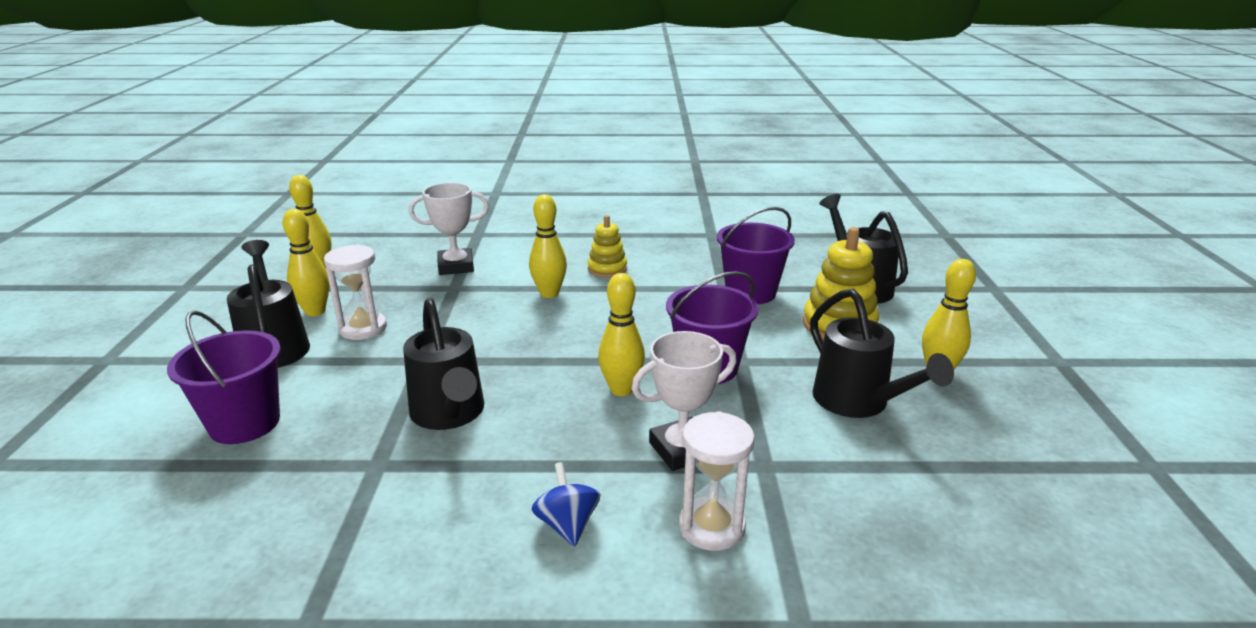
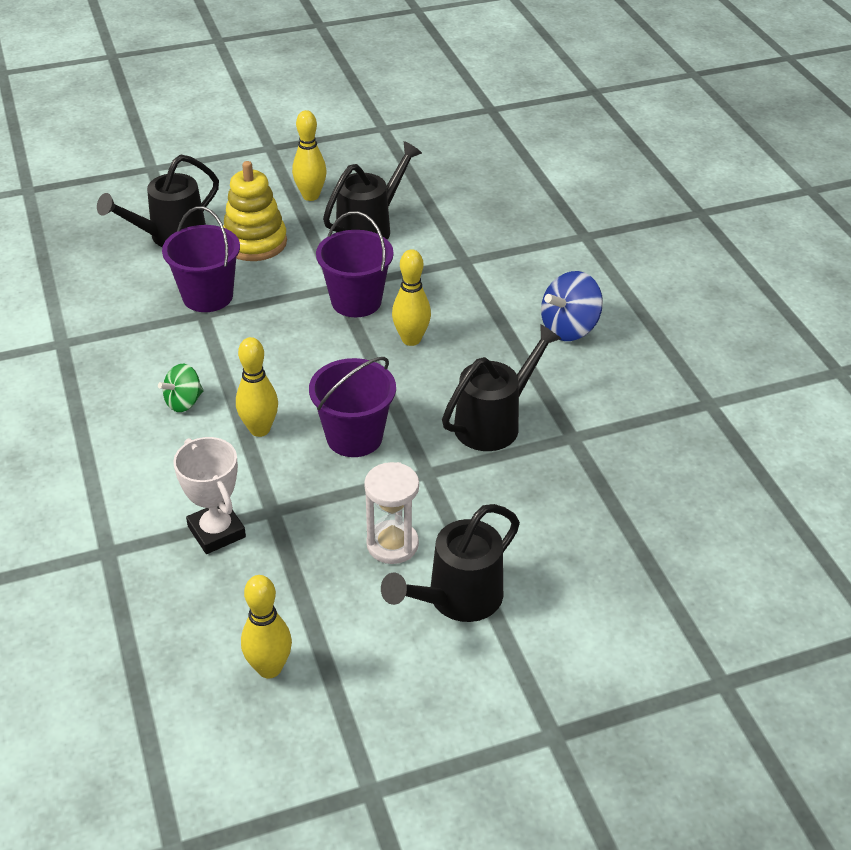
camera: 110 degrees left, 15 degrees up
(244, 423) = (577, 543): purple bucket -> purple bucket (354, 437)
(315, 311) = (375, 606): yellow bowling pin -> none
(567, 524) = (569, 328): blue spinning top -> blue spinning top, size x1.55
(607, 269) = (184, 402): yellow stacking toy -> green spinning top
(682, 449) = (468, 296): white trophy -> none
(711, 526) = (534, 273): white hourglass -> none

